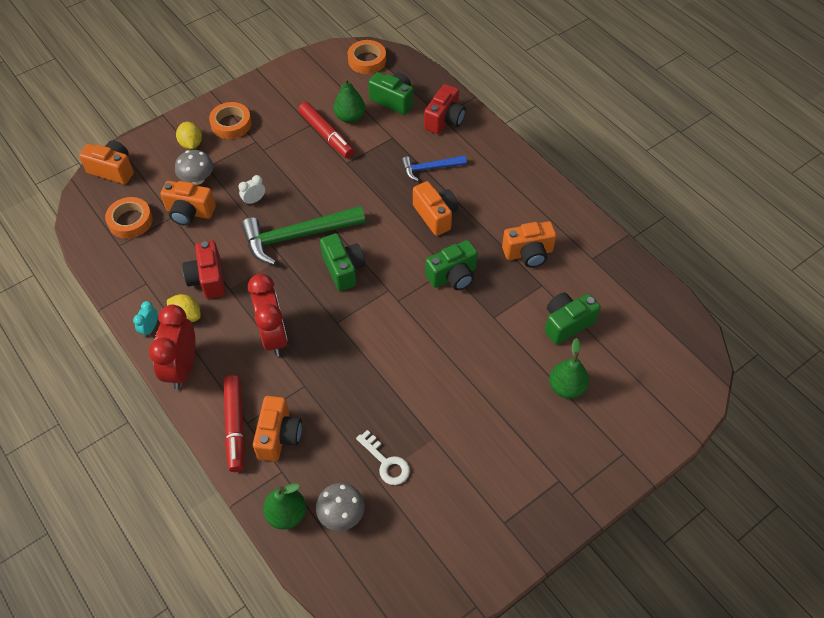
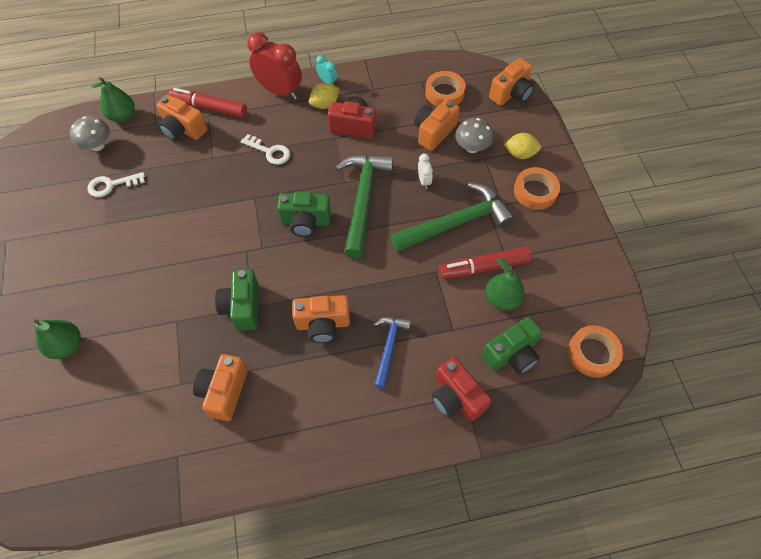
camera: 115 degrees right, 5 degrees up
(273, 336) = (270, 152): red clock -> white key
(290, 165) = (456, 223): none -> green hammer
(566, 323) = (125, 383): green camera -> none

